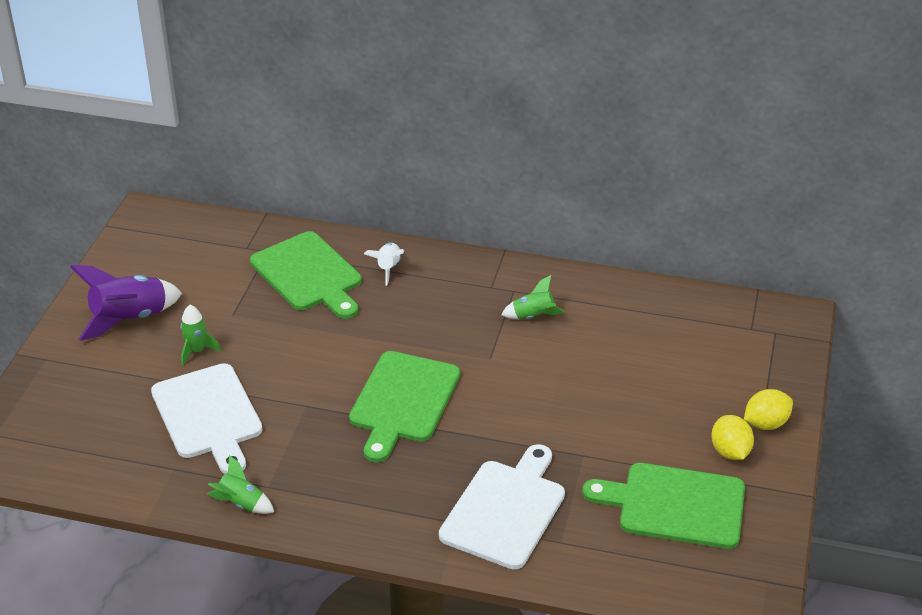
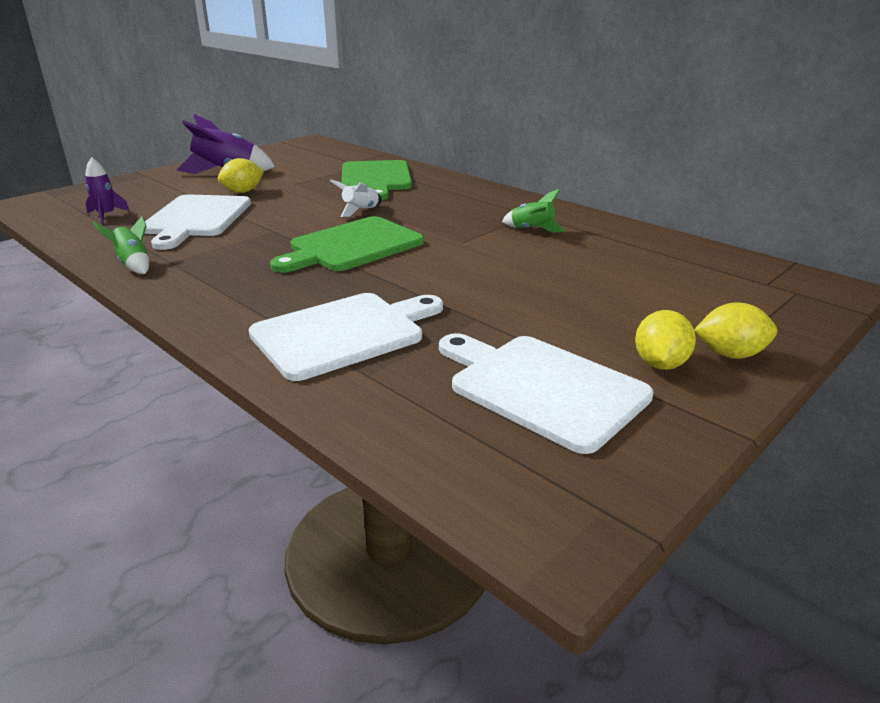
camera: 30 degrees right, 10 degrees down
(108, 446) = (106, 215): none -> purple rocket
(196, 351) = (243, 192): green rocket -> yellow lemon
(388, 268) = (440, 186): white rocket -> white rocket (360, 211)
(675, 505) = (541, 387): green cutting board -> white cutting board

